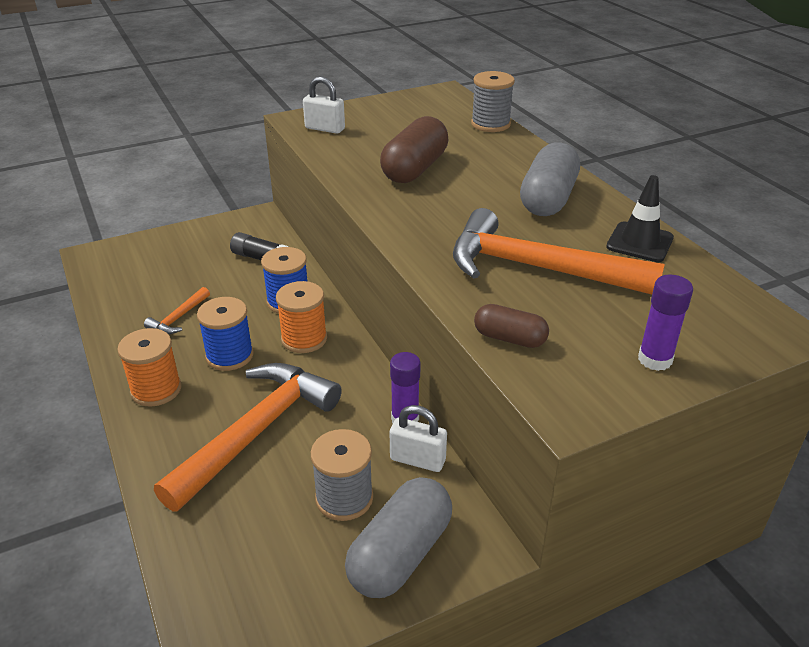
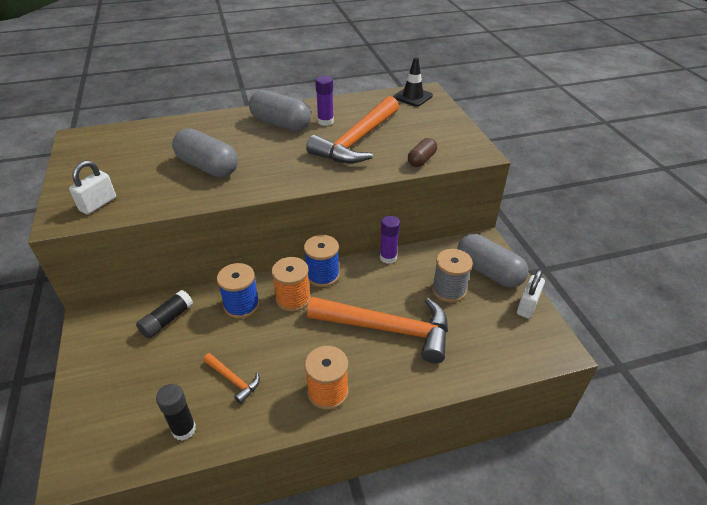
camera: 80 degrees left, 5 degrees up
(122, 300) = (184, 429): none -> black glue stick
(229, 355) = (299, 343): blue spool -> blue spool (322, 275)
(256, 432) = (387, 329): orange hammer -> orange hammer turned 150 degrees clockwise
(414, 169) = (207, 167): brown capsule -> grey capsule
(417, 460) = (422, 256): white padlock -> white padlock (527, 306)
(490, 124) = (158, 126): grey spool -> none
(639, 242) = (342, 107): black traffic cone -> black traffic cone (412, 97)
(655, 359) = (443, 124): purple glue stick -> purple glue stick (325, 121)

